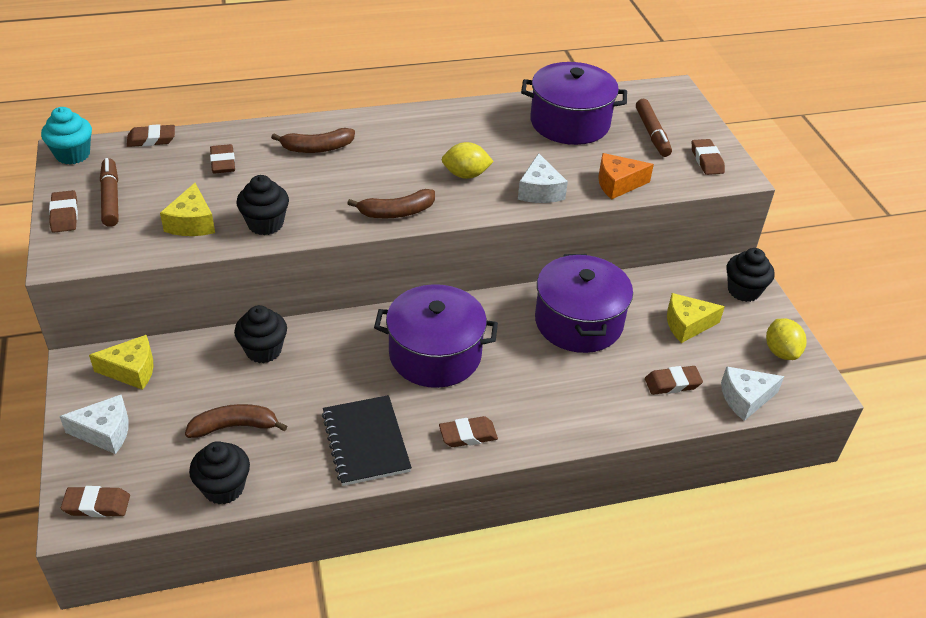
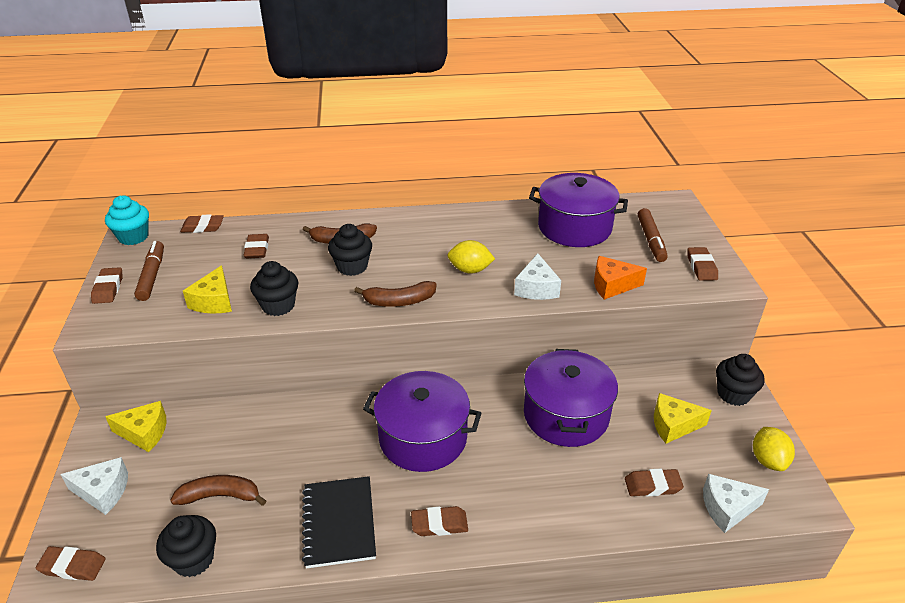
camera: 10 degrees right, 5 degrees down
(263, 350) = (266, 422): black cupcake -> black cupcake (352, 267)

